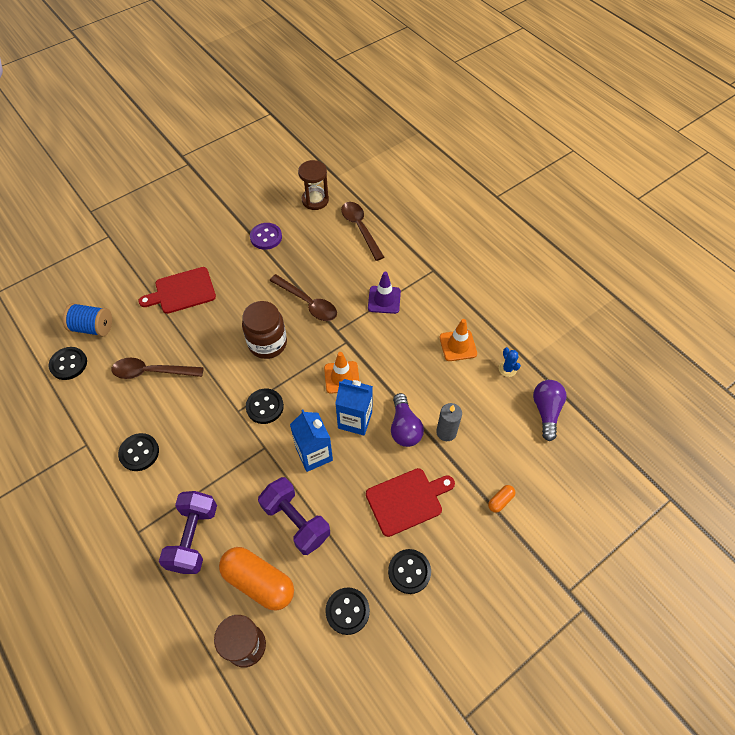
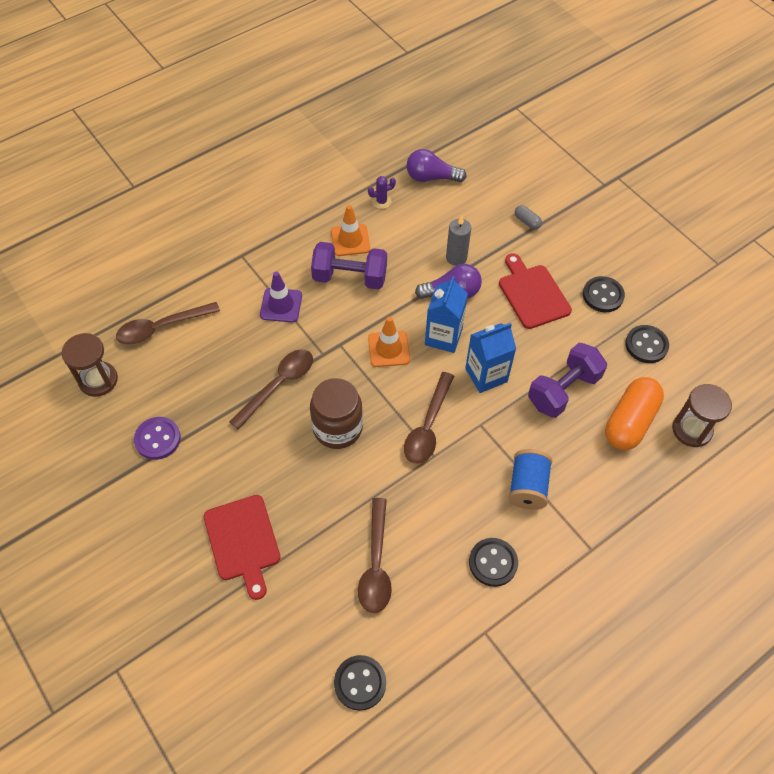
camera: 90 degrees left, 0 degrees up
(93, 327) = (297, 660): blue spool -> blue spool (527, 487)
(193, 537) = (591, 488): purple dumbbell -> purple dumbbell (350, 277)
(265, 407) = (428, 427): black button -> brown spoon
(500, 501) = (527, 222): orange capsule -> grey capsule
(507, 369) = (381, 201): blue cactus -> purple cactus

